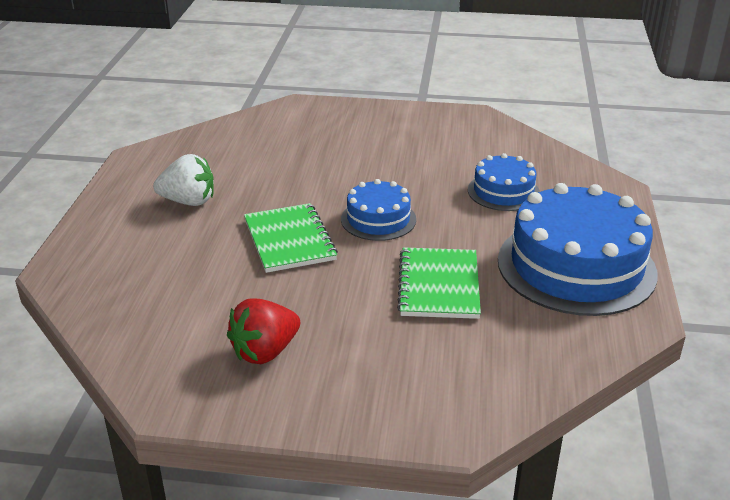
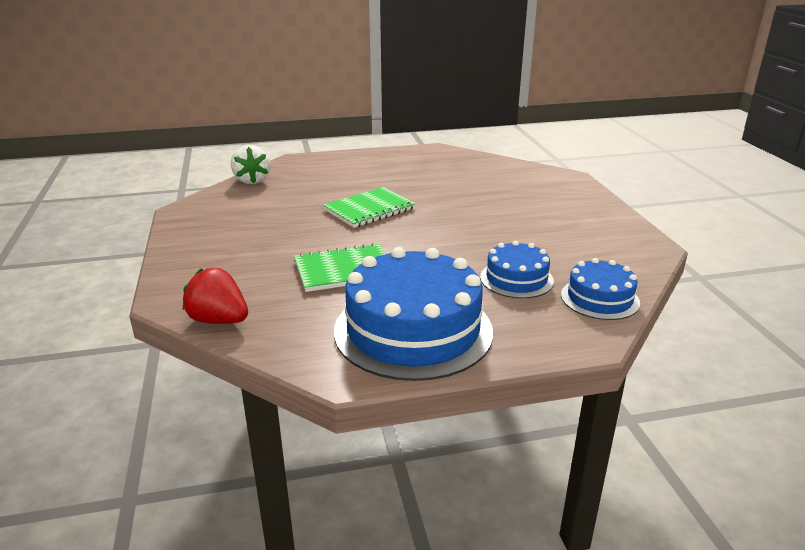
camera: 70 degrees right, 5 degrees down
(188, 201) = (394, 173): white strawberry -> white strawberry (252, 180)
(265, 352) = (238, 226): red strawberry -> red strawberry (219, 320)
(378, 219) = (422, 233): blue cake -> blue cake (600, 298)

